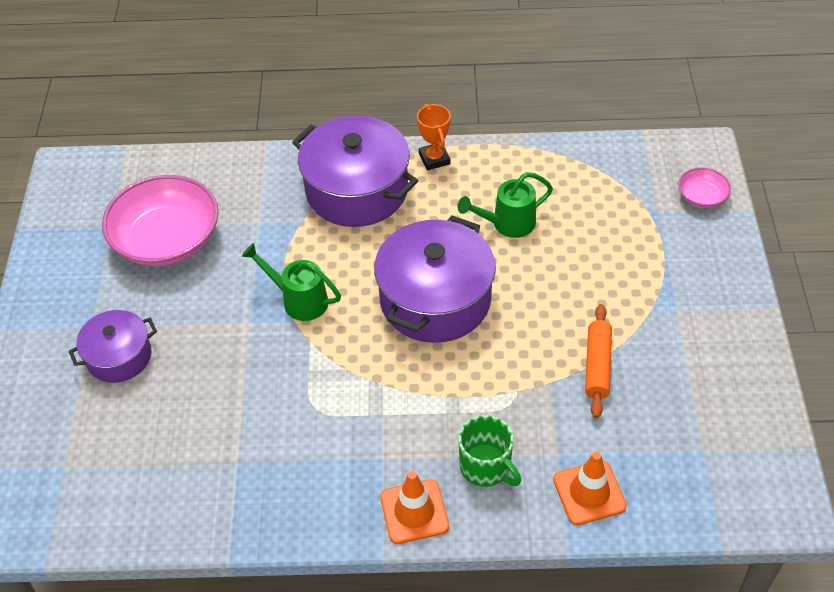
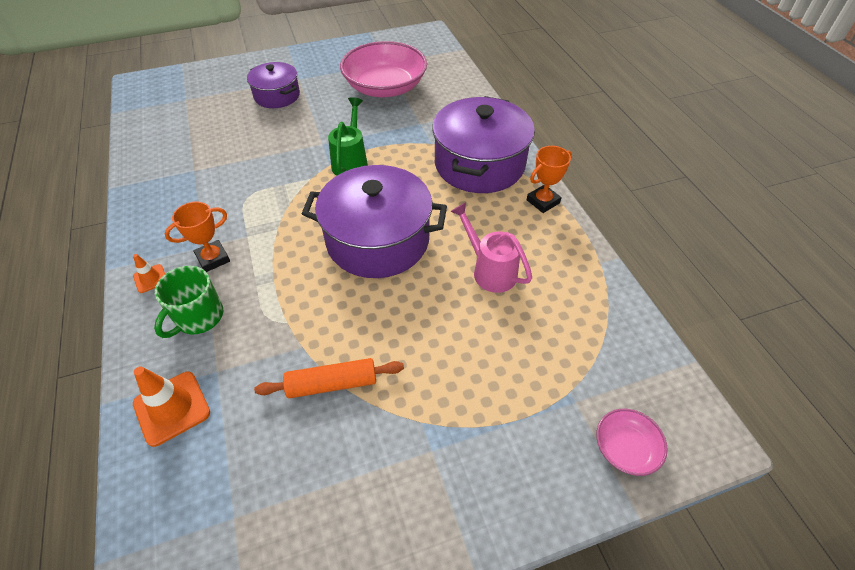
camera: 70 degrees right, 0 degrees up
(406, 449) = (213, 259): none -> orange trophy
(414, 512) = (150, 278): orange traffic cone -> orange traffic cone, size x0.55
(507, 224) = (490, 270): green watering can -> pink watering can

